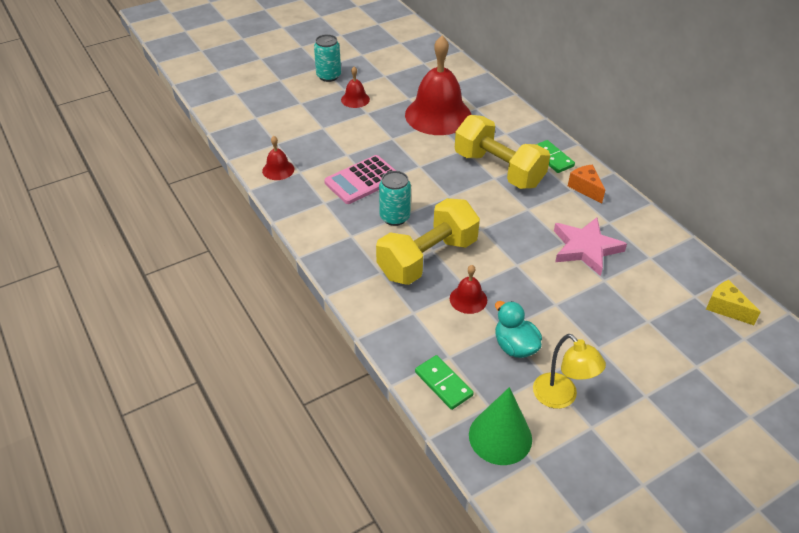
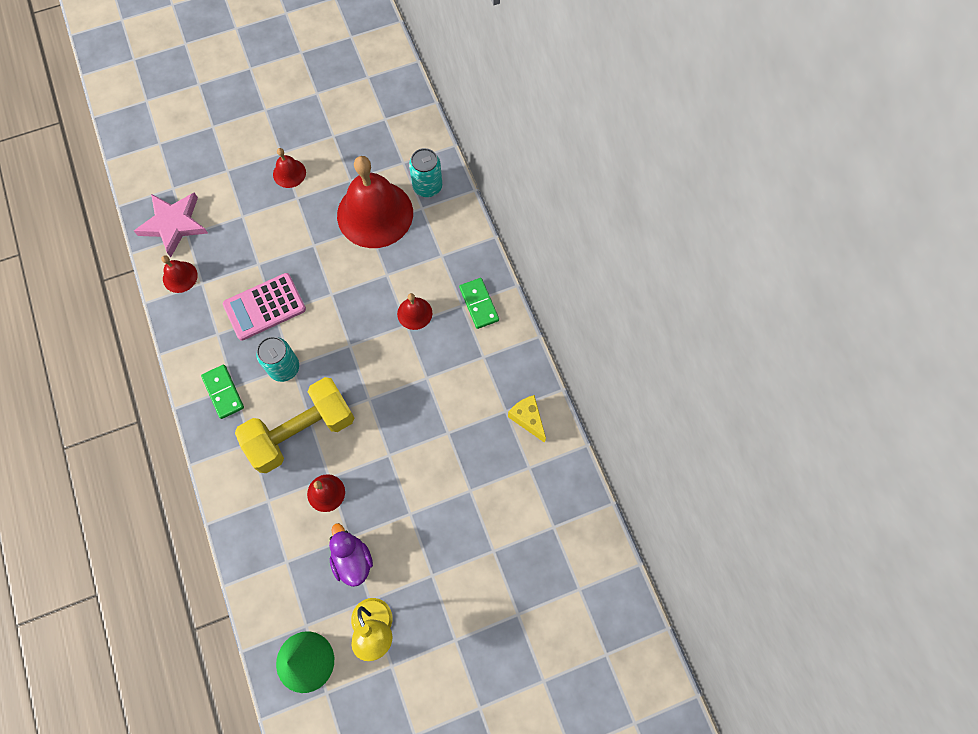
camera: 10 degrees right, 25 degrees up
(328, 76) = (269, 128): turquoise can -> turquoise can (427, 186)
(443, 384) = (272, 593): green domino -> green domino (223, 392)
(498, 170) = (414, 313): yellow dumbbell -> red bell
(515, 346) = (352, 560): turquoise duck -> purple duck
(585, 188) = (499, 356): orange cheese -> none
(585, 248) = (467, 444): pink star -> pink star (173, 224)
(726, 308) = (578, 548): yellow cheese -> yellow cheese (528, 419)

